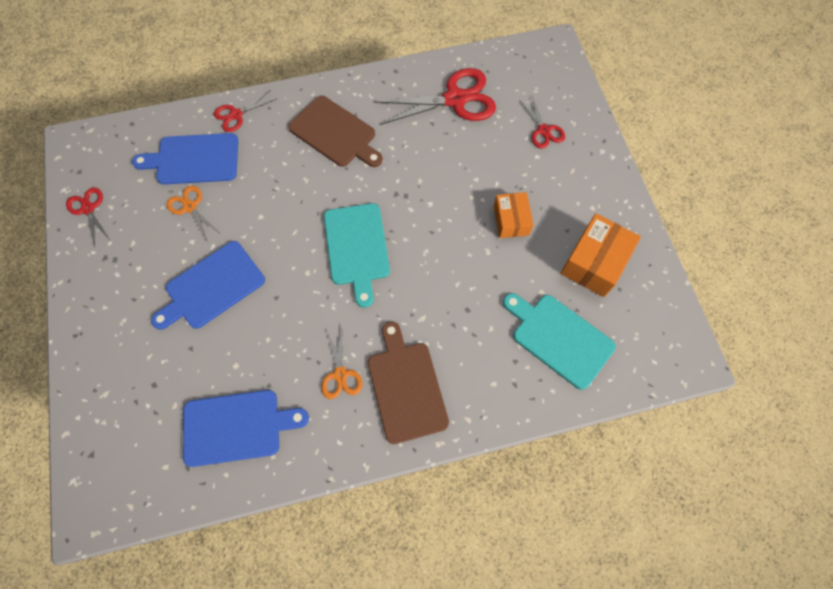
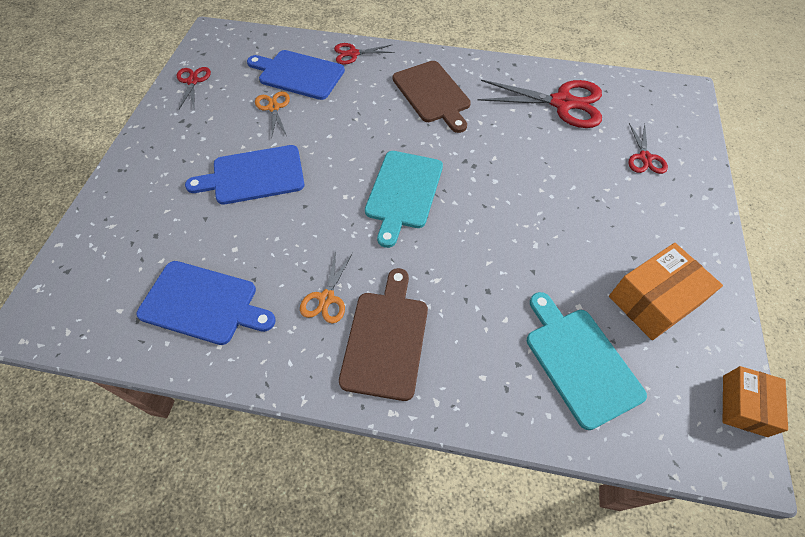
camera: 25 degrees right, 10 degrees down
(511, 220) = (574, 225): orange box -> orange box (744, 405)

